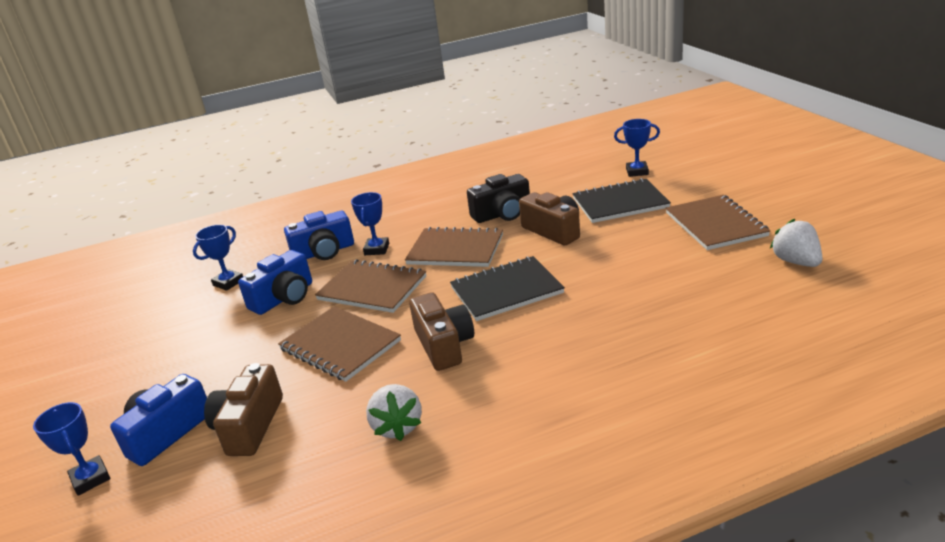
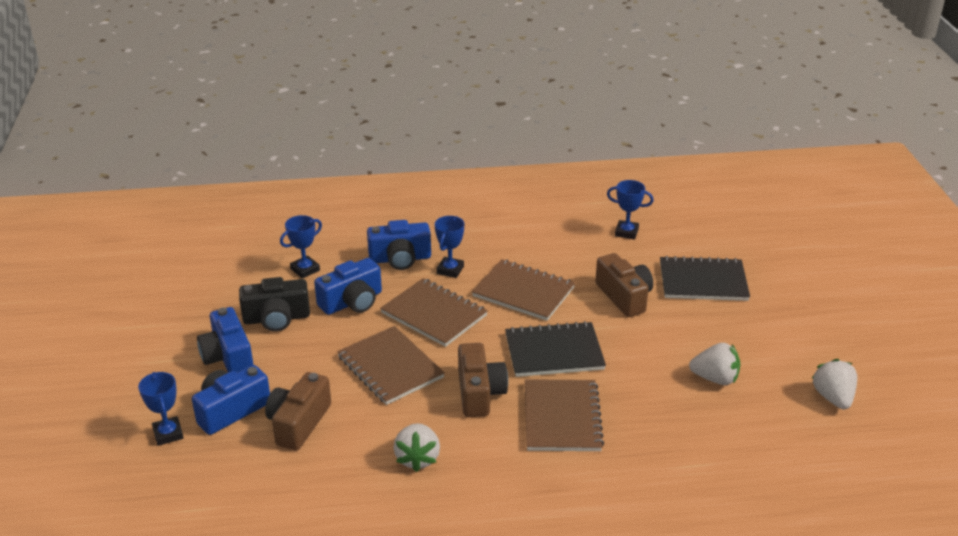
camera: 10 degrees right, 5 degrees up
(156, 380) = (228, 357): none -> blue camera
(502, 214) = (583, 261): black camera -> black camera (276, 318)
(637, 172) = (739, 246): blue trophy -> blue trophy (626, 232)
(675, 274) = (715, 378): none -> white strawberry
(715, 224) = (782, 334): brown notebook -> brown notebook (562, 417)

